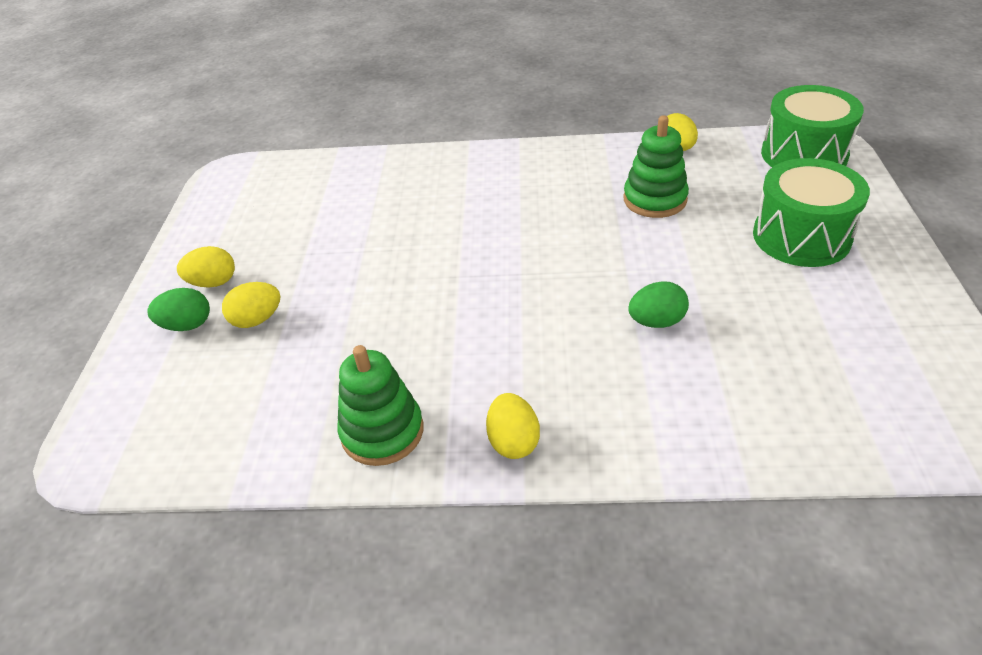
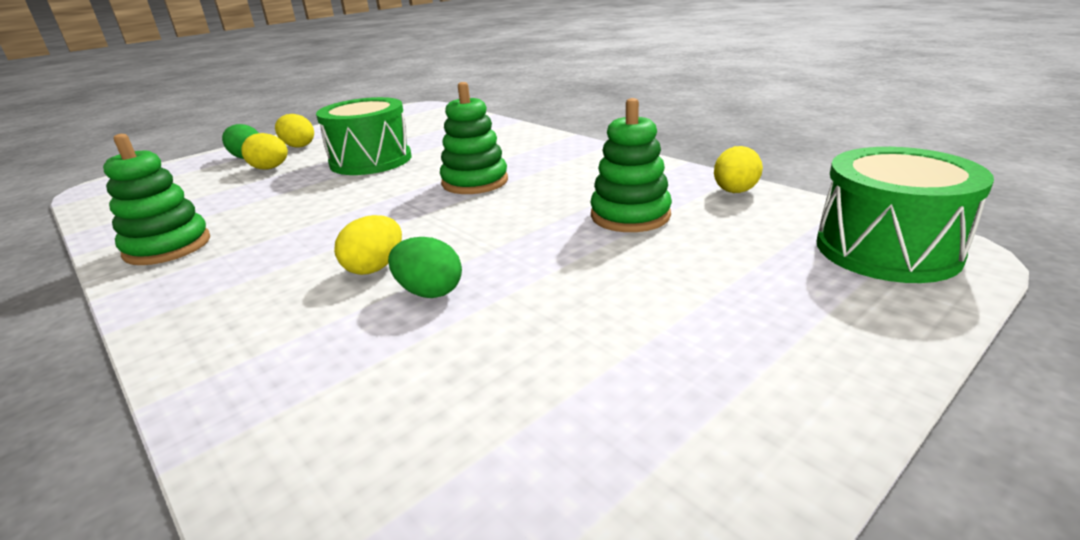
camera: 45 degrees right, 15 degrees down
(495, 228) = (475, 182): none -> green stacking toy
(513, 441) = (183, 298): yellow egg -> yellow egg (375, 267)
(801, 236) = (718, 311): green drum -> green drum (371, 160)

